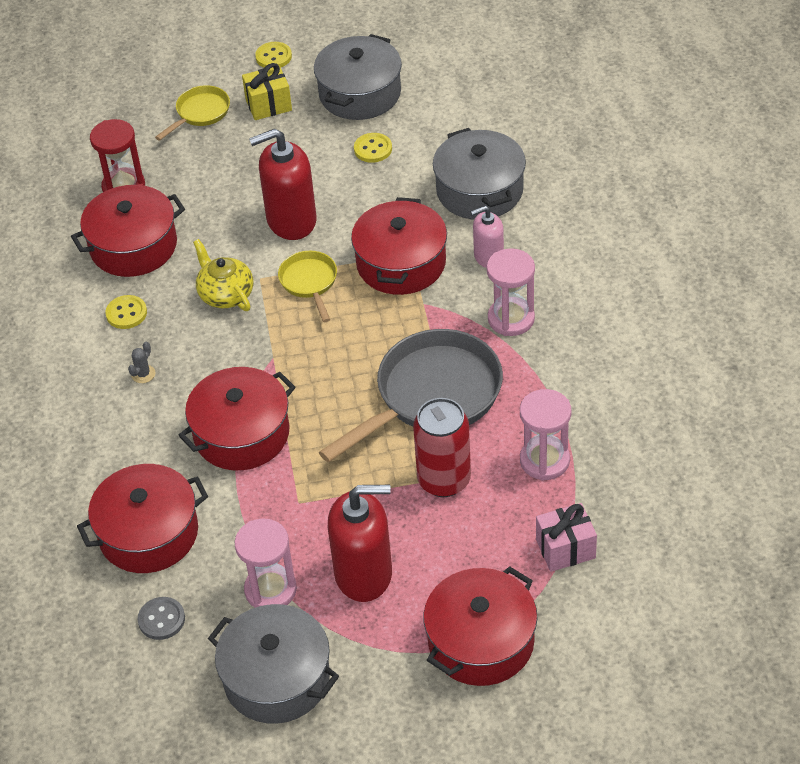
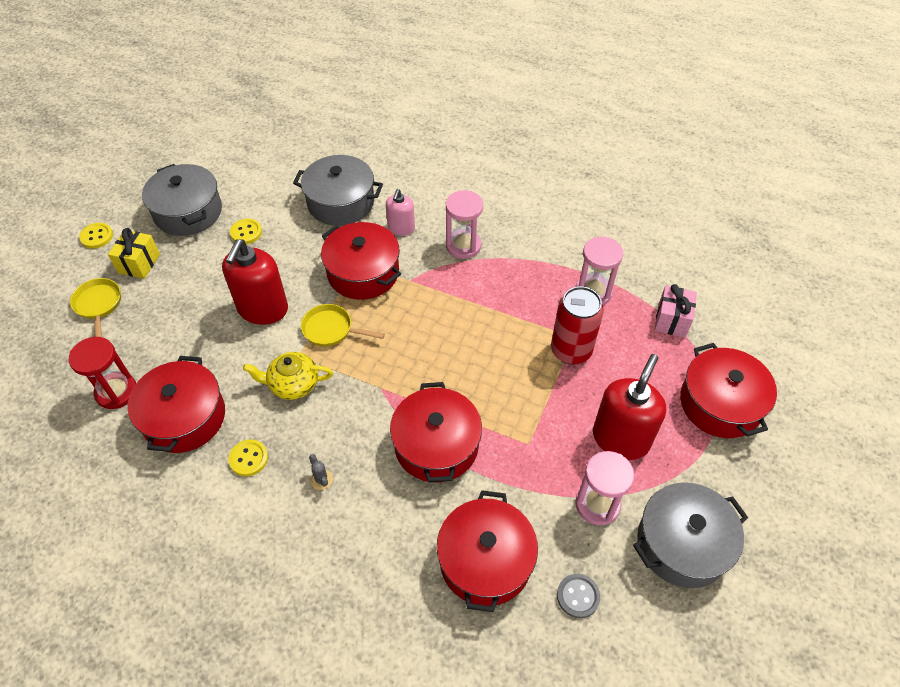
camera: 60 degrees left, 5 degrees up
(431, 396) = (493, 319): grey pan -> none

